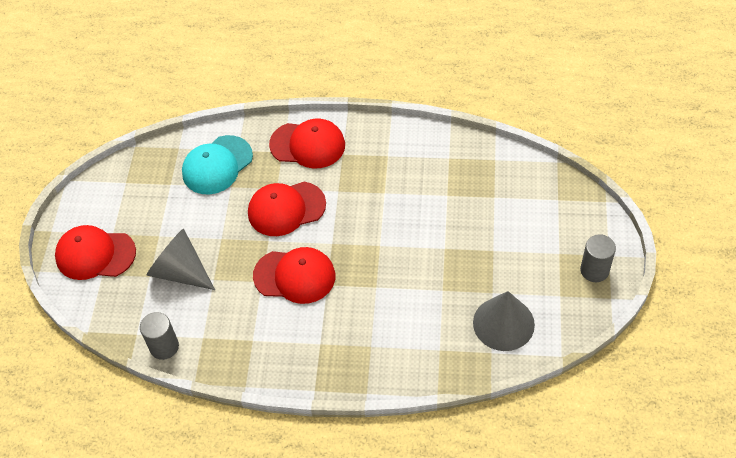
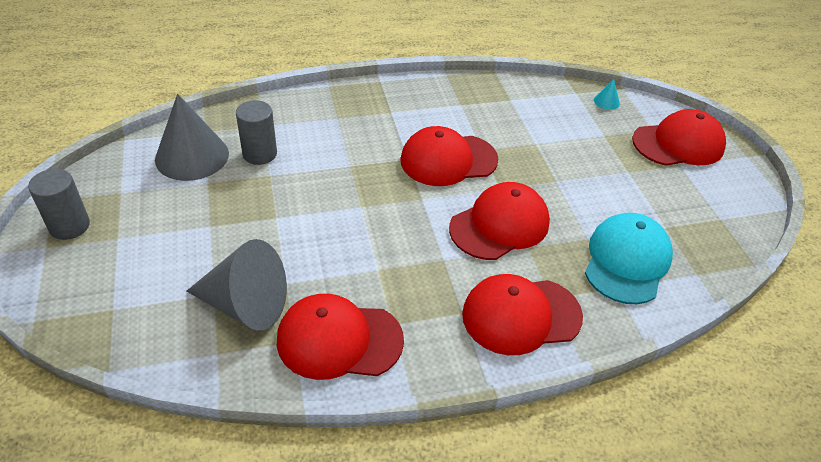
camera: 155 degrees right, 10 degrees down
(116, 316) = (606, 101): none -> turquoise cone
(164, 346) = (541, 88): grey cylinder -> grey cylinder (260, 154)
(180, 271) = (576, 144): grey cone -> grey cone (245, 305)
(422, 152) = (339, 340): none -> red cap

